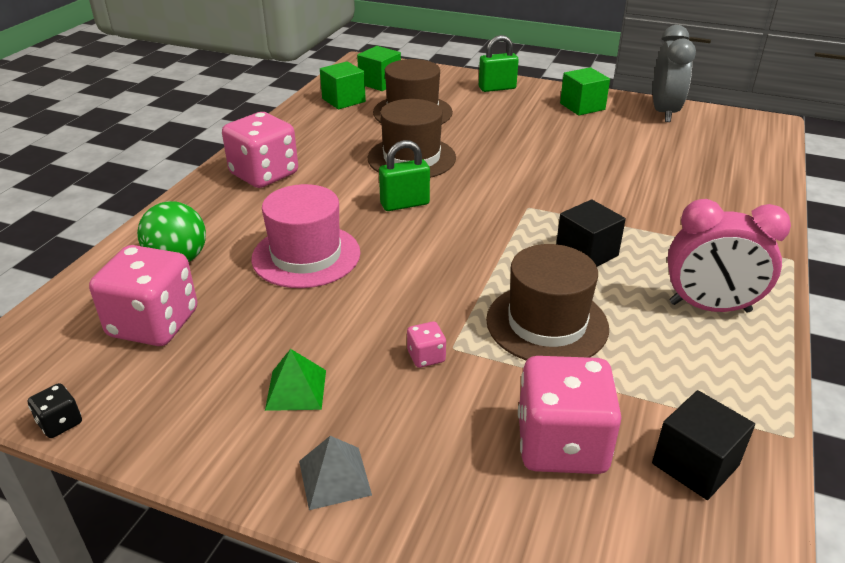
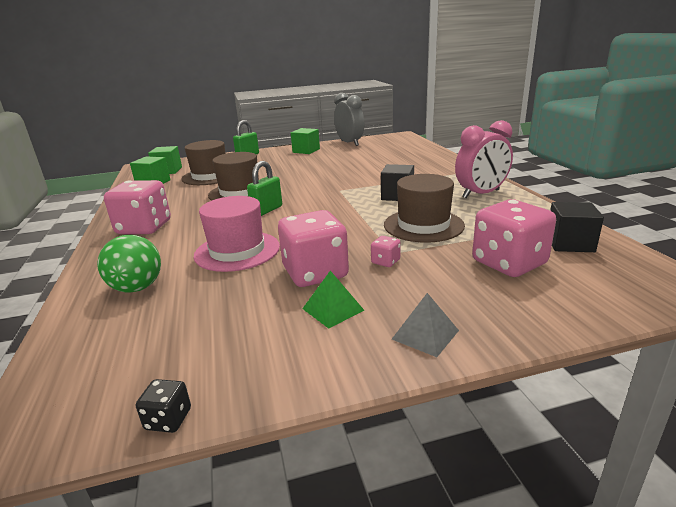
camera: 35 degrees left, 10 degrees down
(154, 324) = (168, 326): pink dice -> pink dice (315, 273)

